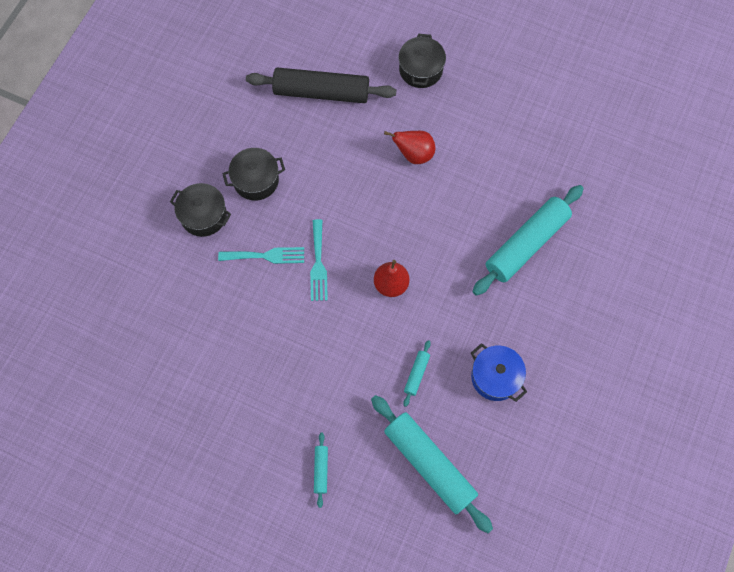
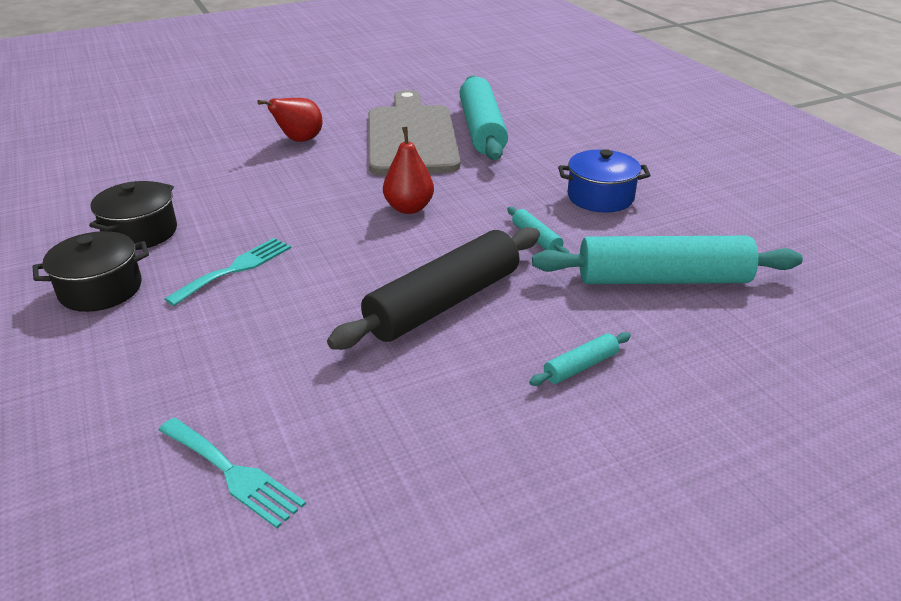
camera: 50 degrees left, 35 degrees down
(318, 264) = (309, 240): turquoise fork -> turquoise fork (233, 473)
(321, 92) = (141, 155): black rolling pin -> black rolling pin (443, 302)
(321, 470) = (580, 366): turquoise rolling pin -> turquoise rolling pin turned 75 degrees counterclockwise
(420, 70) = (230, 106): black pot -> none
(477, 211) = (411, 137): none -> grey cutting board

